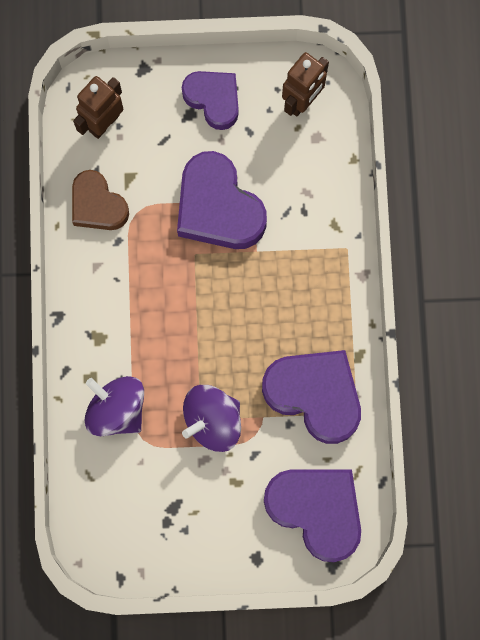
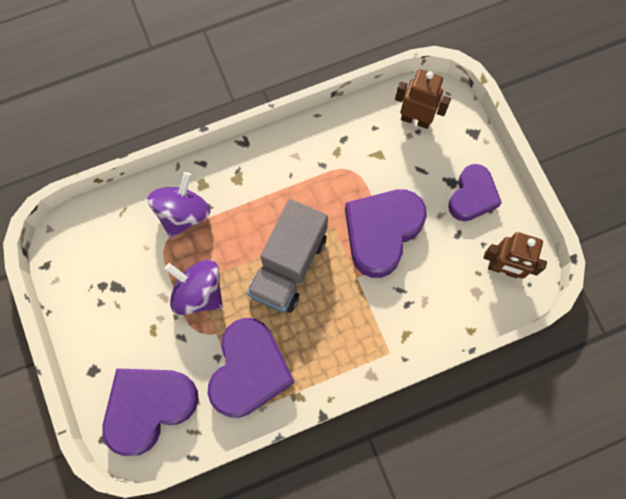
camera: 70 degrees right, 5 degrees down
(97, 205) = (346, 139): brown heart -> none
(218, 317) = (288, 266): none -> grey truck
(316, 510) = (149, 407): purple heart -> purple heart turned 150 degrees counterclockwise

